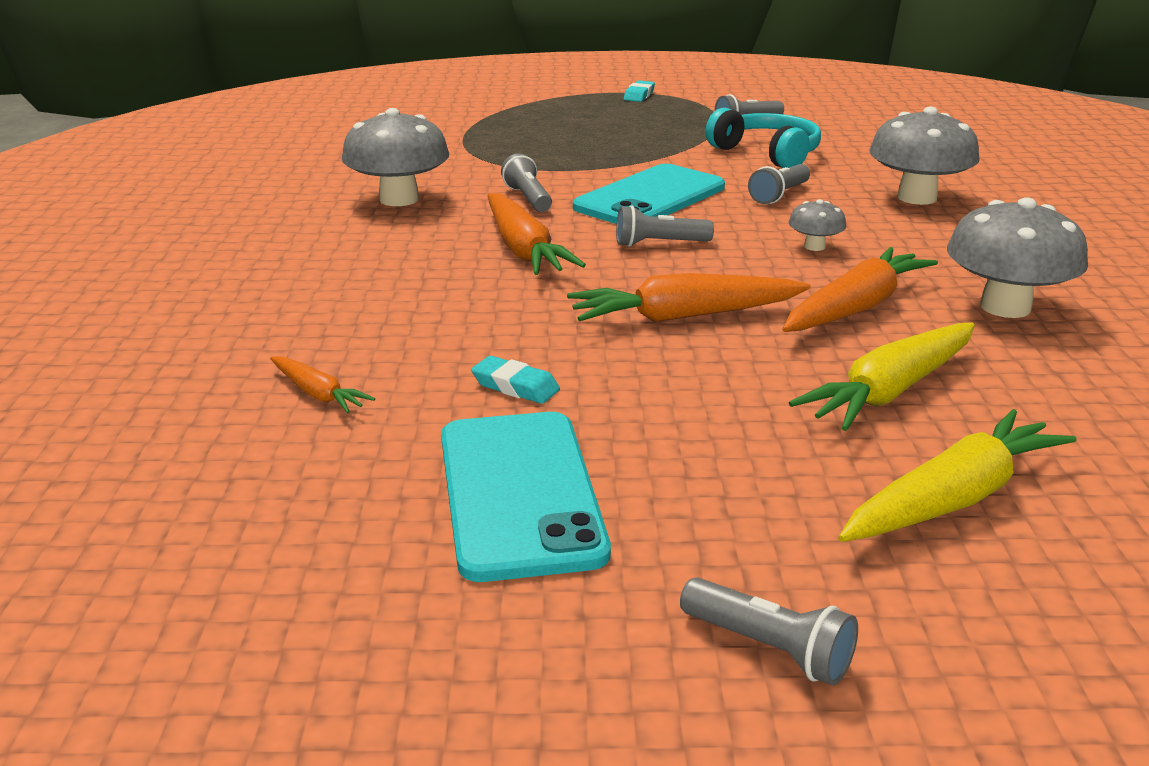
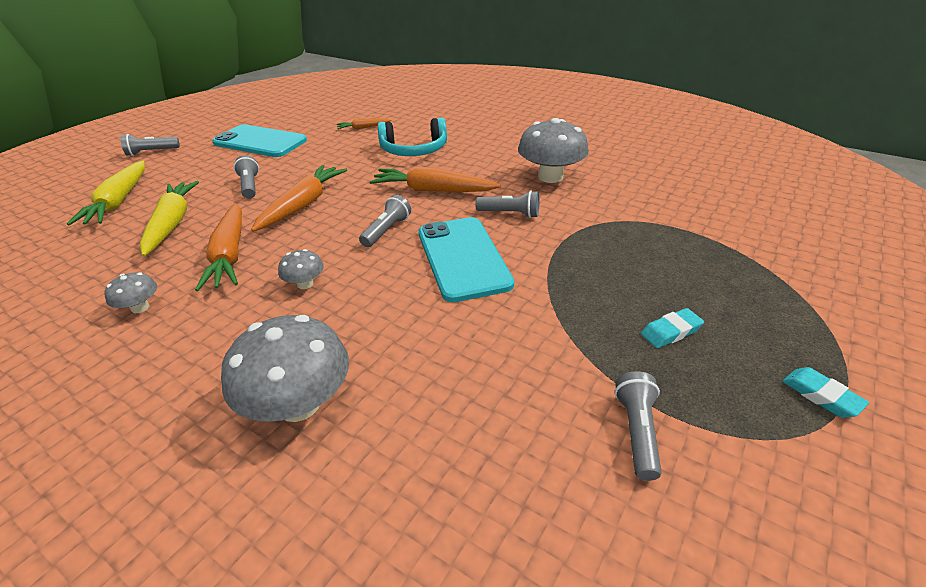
camera: 125 degrees right, 10 degrees up
(515, 386) = (314, 155): turquoise eraser -> turquoise eraser (671, 331)
(767, 153) = (507, 377): turquoise headphones -> turquoise headphones (414, 150)
(779, 195) = (400, 320): grey flashlight -> grey flashlight (250, 186)
(1005, 307) = (140, 307): grey mushroom -> grey mushroom, size x0.49

